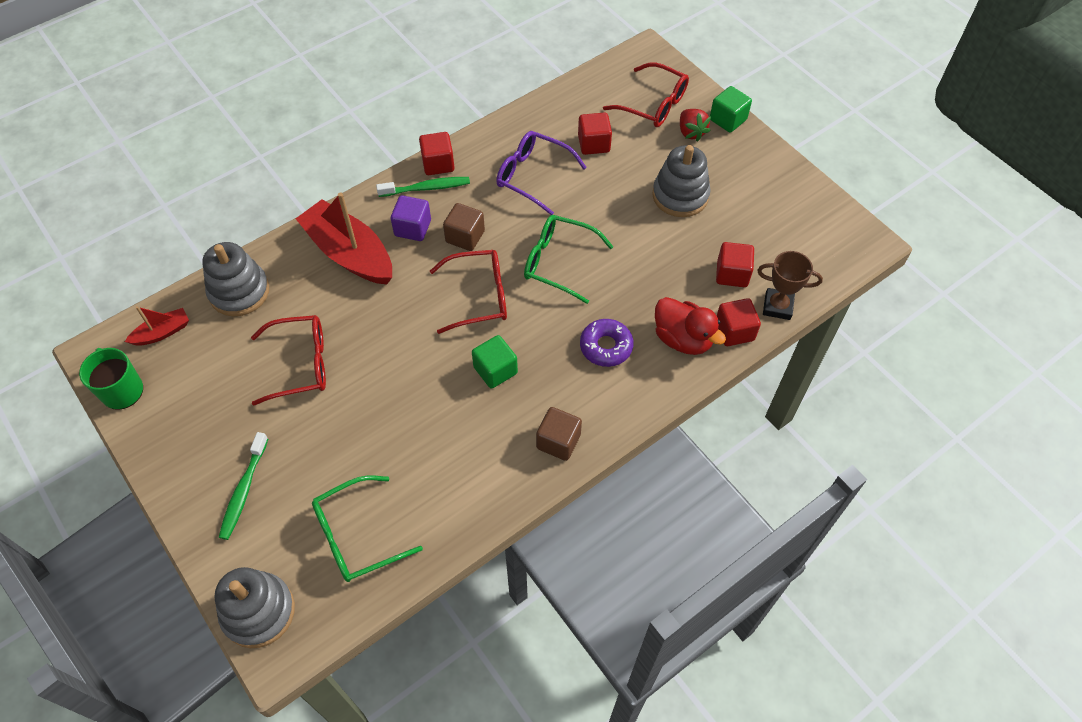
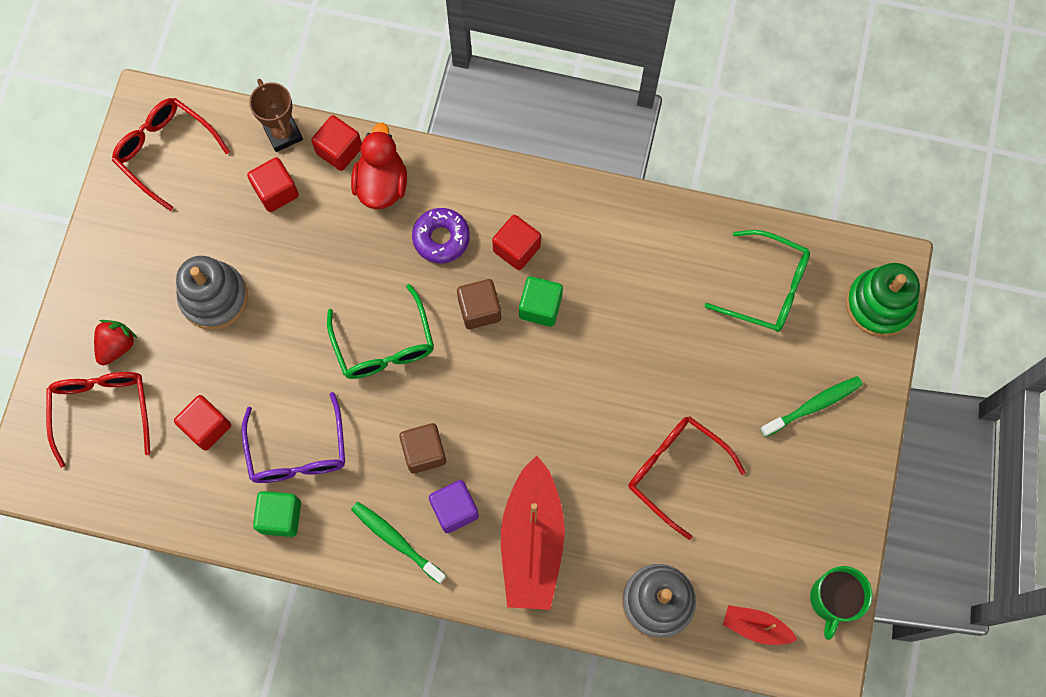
camera: 130 degrees left, 15 degrees up
(258, 612) = (879, 304): grey stacking toy -> green stacking toy
(438, 164) = (356, 558): red cube -> red cube (516, 248)
(479, 296) = (479, 382): red glasses -> red glasses (165, 151)
(558, 441) = (561, 208): brown cube -> brown cube (479, 309)
(728, 120) = (70, 323): green cube -> green cube (280, 517)

